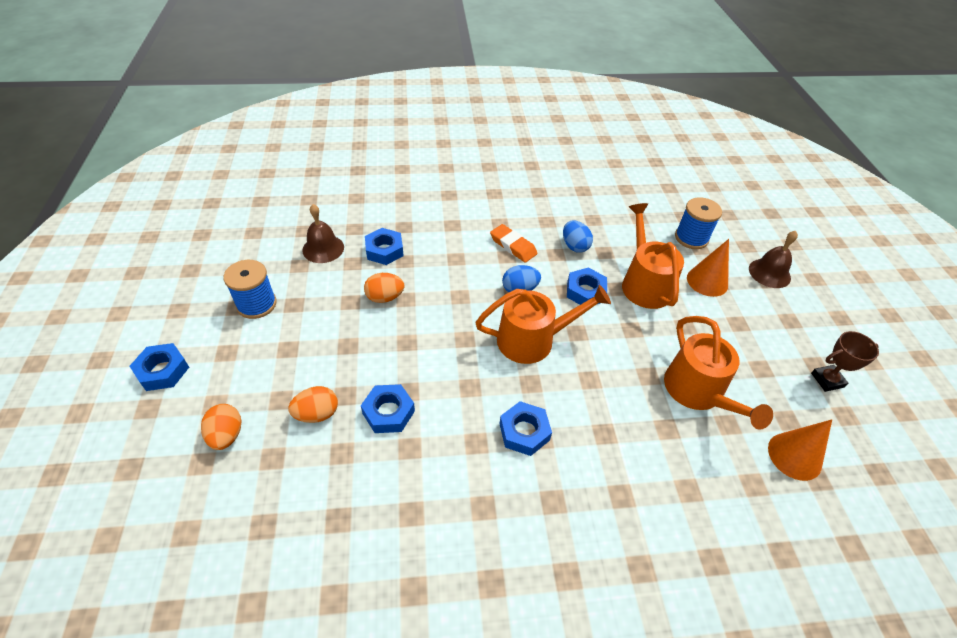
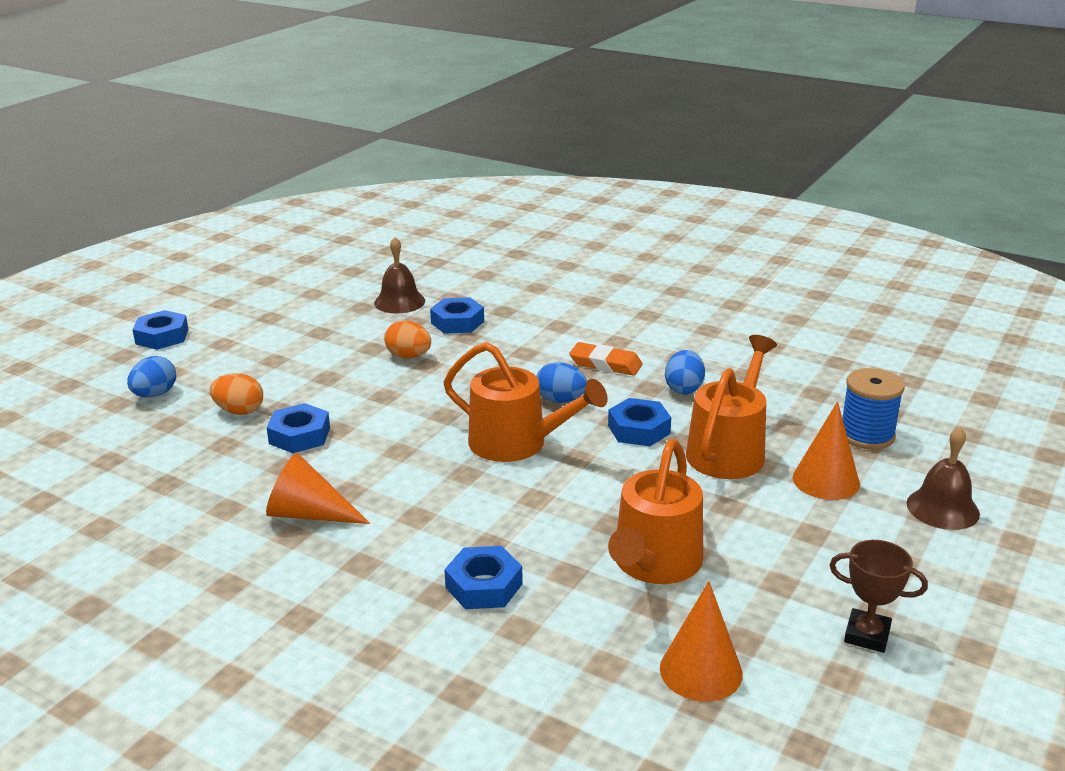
camera: 40 degrees right, 20 degrees down
(226, 435) = (155, 395): orange egg -> blue egg
(256, 304) = (288, 321): blue spool -> none
(474, 480) = (309, 514): none -> orange cone
(513, 246) = (605, 364): orange eraser -> orange eraser turned 60 degrees counterclockwise
(524, 432) = (406, 504): blue nut -> blue nut (484, 586)

